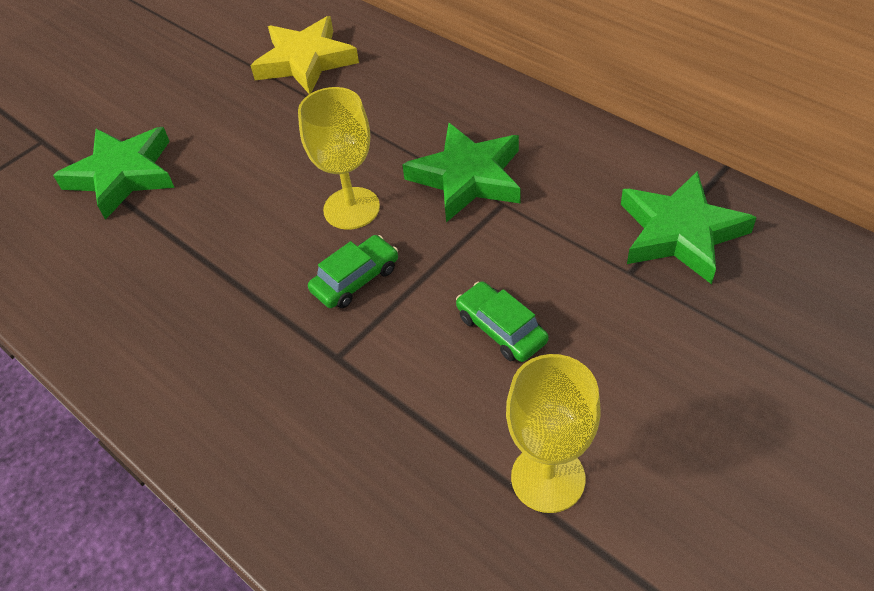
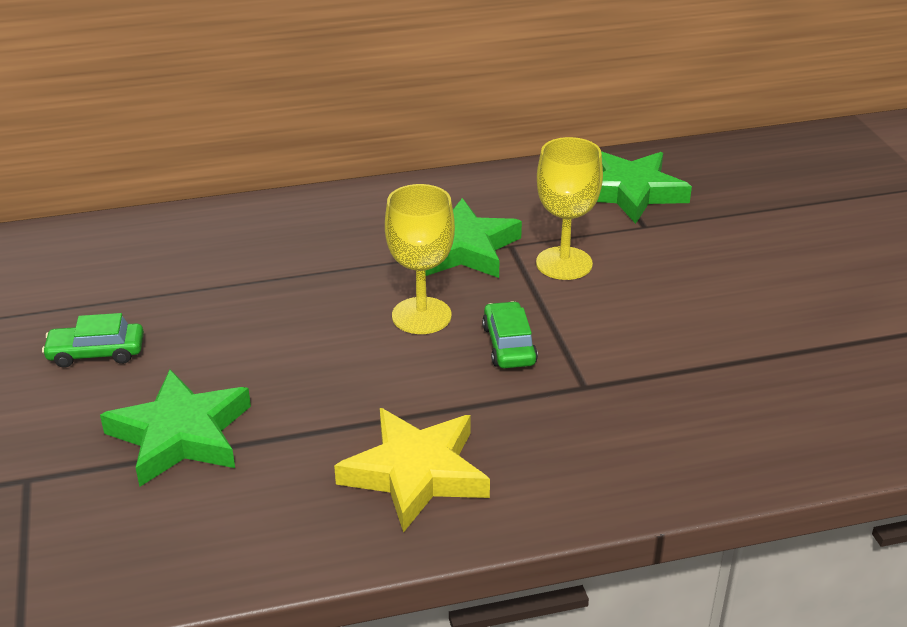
camera: 60 degrees left, 15 degrees down
(305, 61) = (181, 266): yellow star -> yellow star (416, 473)
(501, 329) = (639, 299): green car -> green car (96, 353)
(548, 478) = (791, 335): yellow goblet -> yellow goblet (564, 263)

